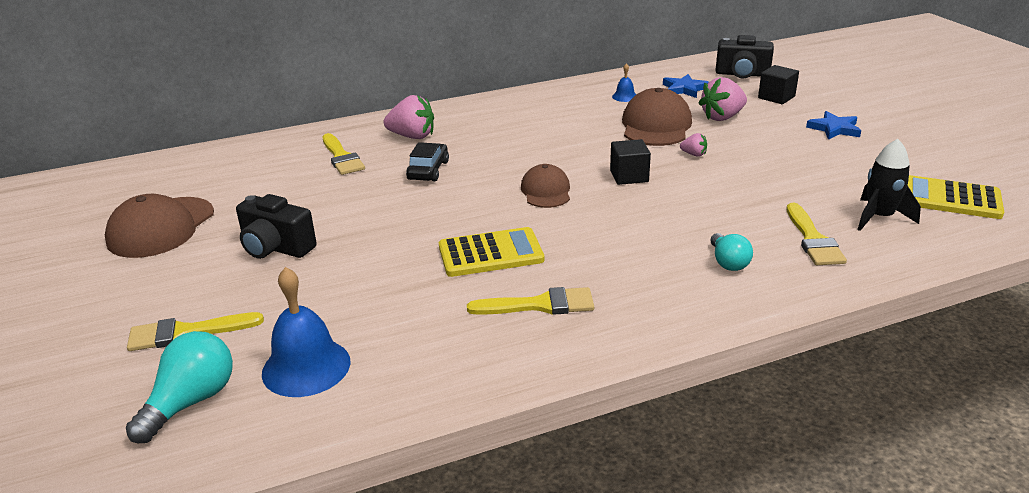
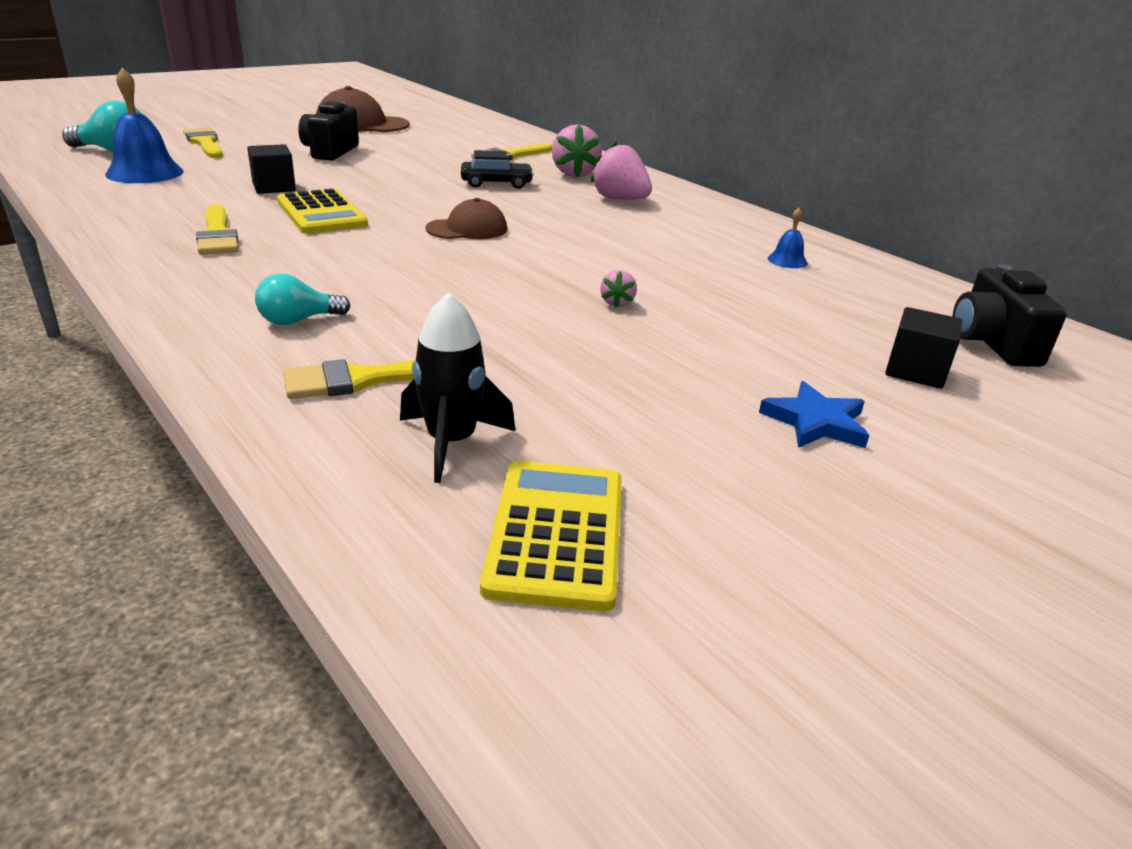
camera: 70 degrees right, 0 degrees up
(629, 176) = (525, 266): black cube -> black cube (274, 187)
(656, 126) = (700, 280): brown cap -> none
(684, 89) = (863, 298): blue star -> none
(722, 117) = (774, 324): pink strawberry -> pink strawberry (620, 199)

